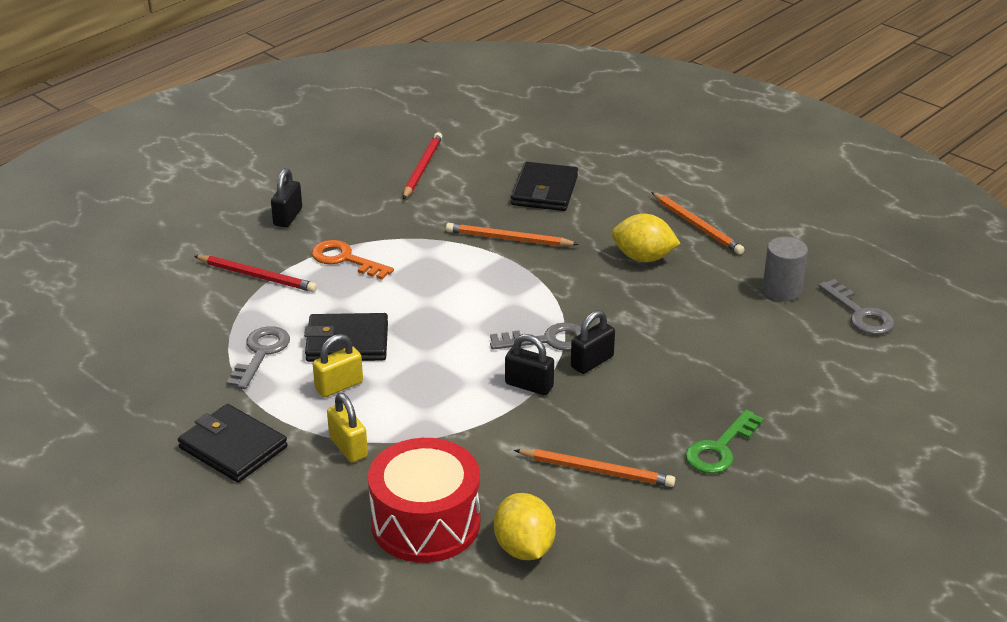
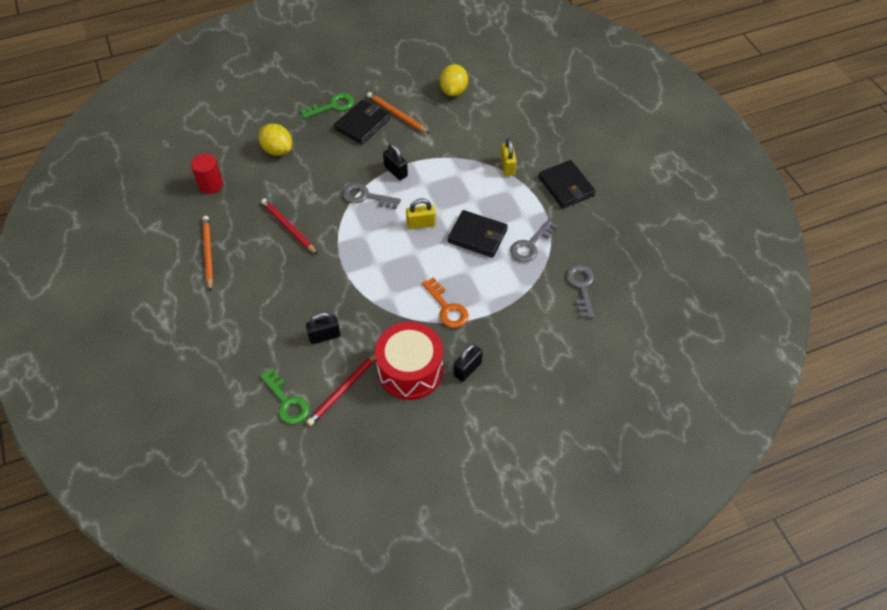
camera: 155 degrees left, 20 degrees up
(257, 276) = (510, 313): red pencil -> red pencil (288, 227)
(339, 386) = (496, 206): yellow padlock -> yellow padlock (421, 224)
(425, 523) = (490, 116): red drum -> red drum (410, 370)
(476, 147) = (287, 401): none -> green key
(508, 239) = (332, 287): orange pencil -> none
(544, 191) = (275, 327): black wallet -> black wallet (362, 124)
(592, 362) = (353, 174): black padlock -> black padlock (324, 336)
(643, 258) = (264, 238): yellow lemon -> yellow lemon (277, 150)
(782, 290) = (211, 185): grey cylinder -> red cylinder
(860, 314) = (188, 154): grey key -> grey key (581, 287)

